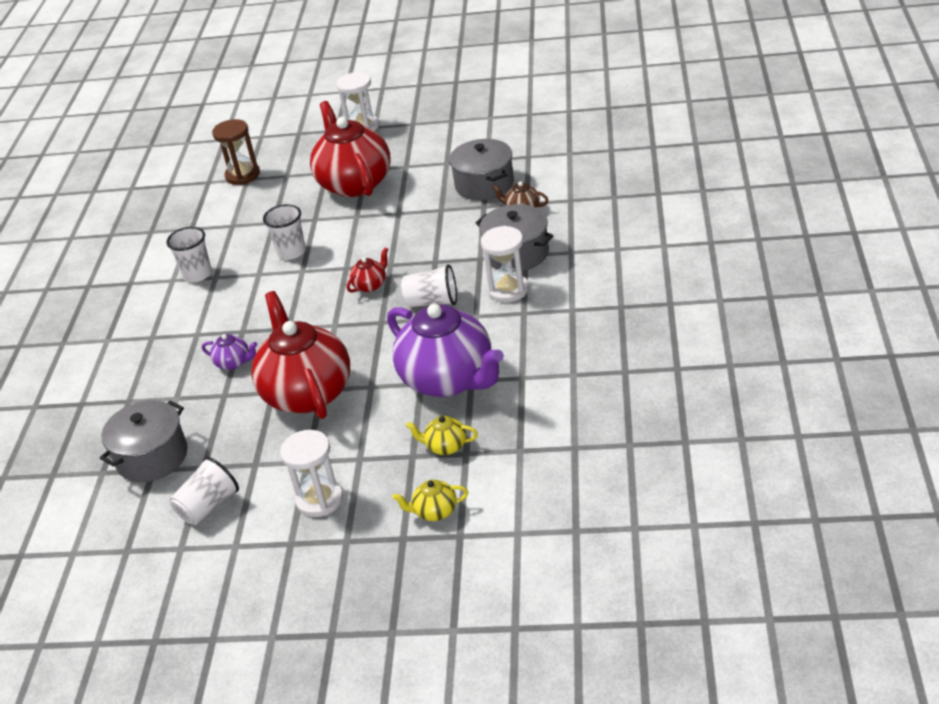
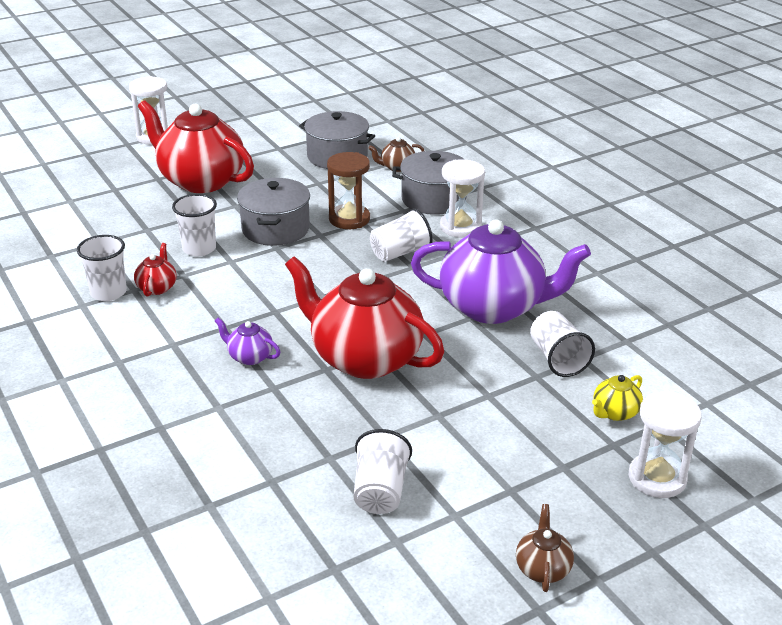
camera: 40 degrees left, 5 degrees down
(152, 457) = (256, 469): grey pot -> grey pot (275, 229)
(233, 363) = (249, 357): purple teapot -> purple teapot turned 135 degrees counterclockwise
(242, 175) = (60, 199): brown hourglass -> brown hourglass (349, 219)
(247, 611) = (543, 568): none -> brown teapot
(319, 499) = (493, 442): white hourglass -> white hourglass (657, 478)
(370, 285) = (320, 255): red teapot -> red teapot (157, 287)
(445, 446) = (557, 359): yellow teapot -> white cup

